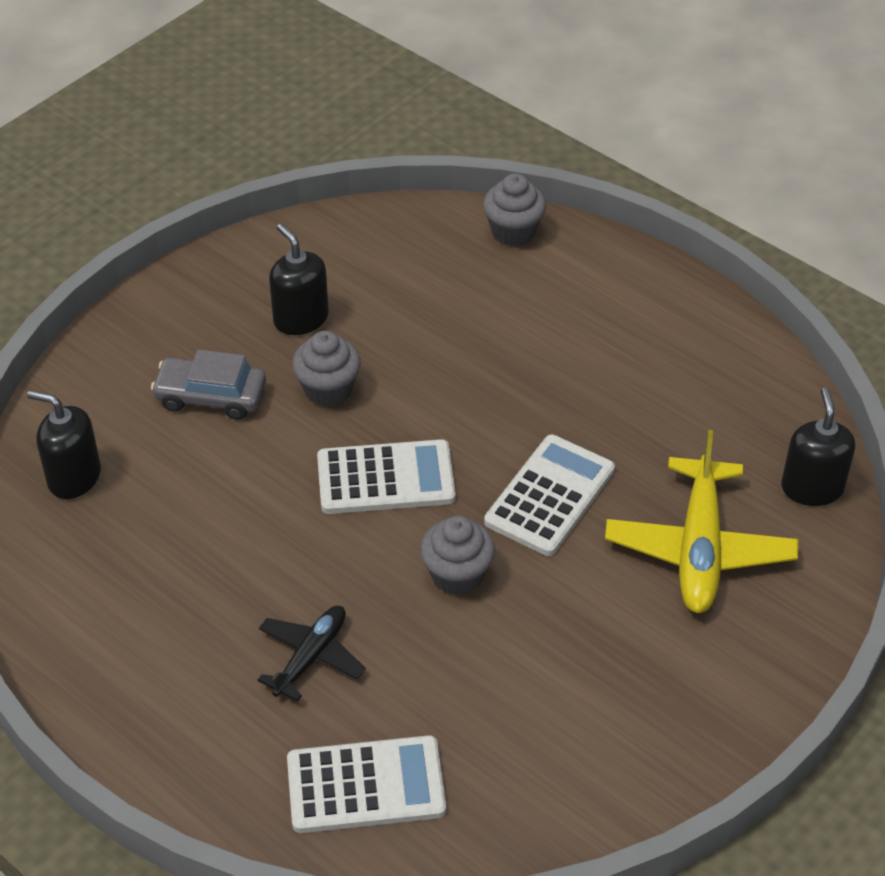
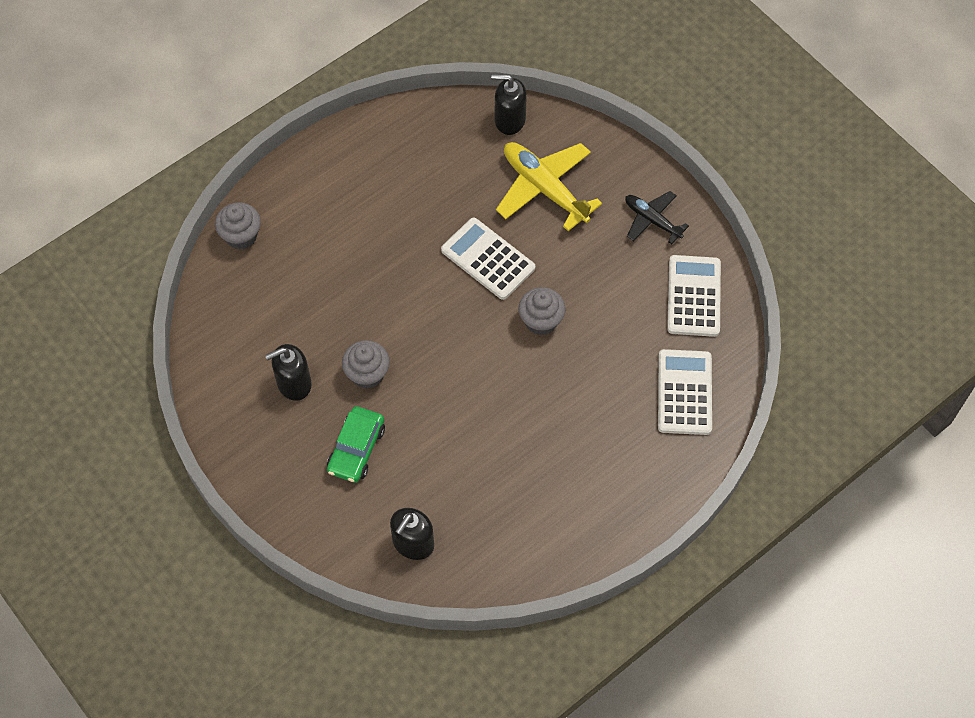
camera: 80 degrees left, 15 degrees up
(211, 396) = (356, 449): grey car -> green car
(311, 657) = (589, 411): black plane -> black plane (652, 220)
(385, 478) = (454, 350): white calculator -> white calculator (693, 296)
(699, 549) = (544, 188): yellow plane -> yellow plane turned 150 degrees counterclockwise

